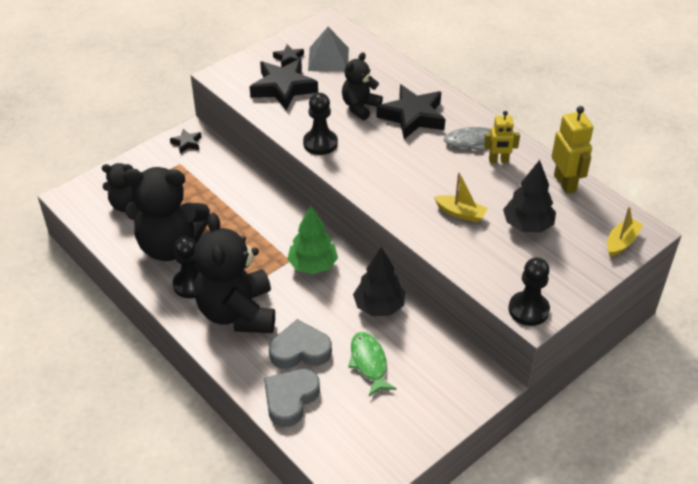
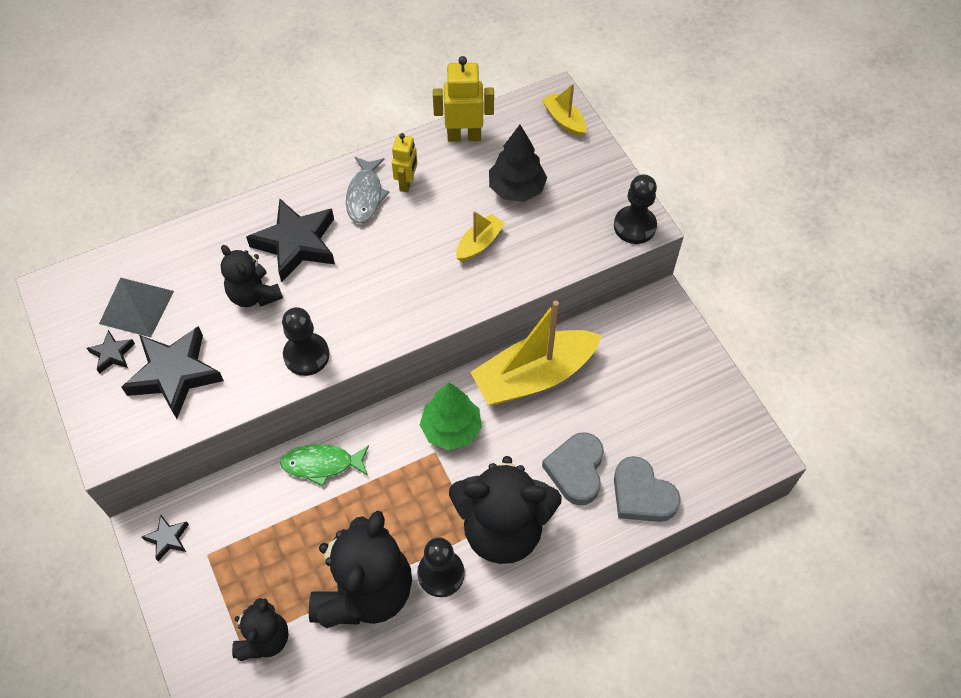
camera: 75 degrees left, 15 degrees up
(369, 363) = (610, 405): green fish -> green fish (322, 464)
(379, 306) = (534, 376): black tree -> yellow boat

